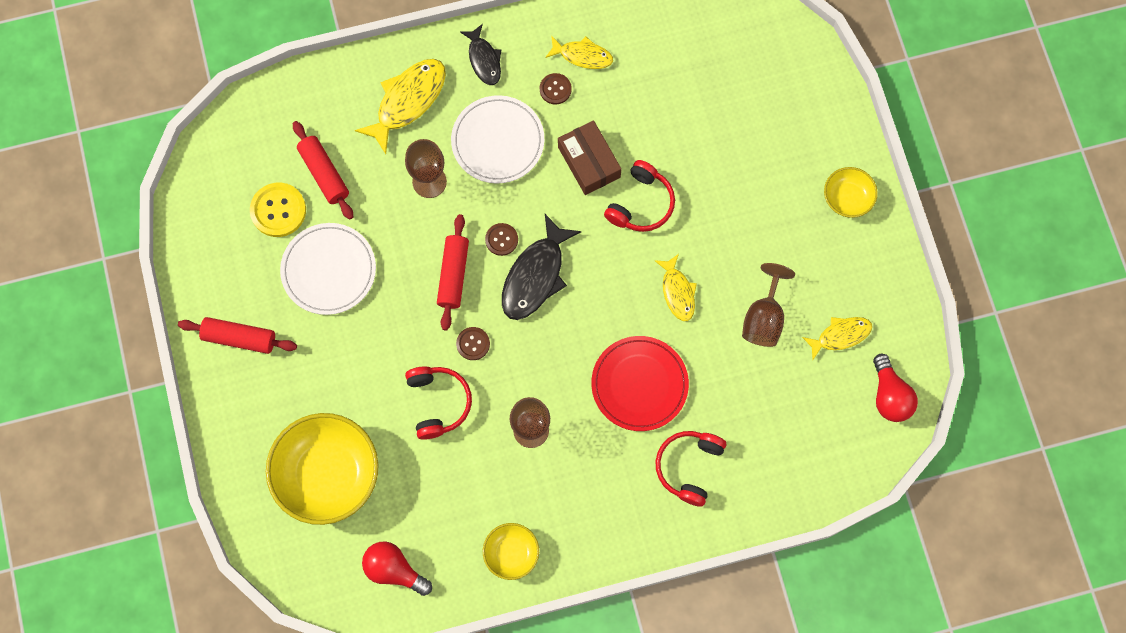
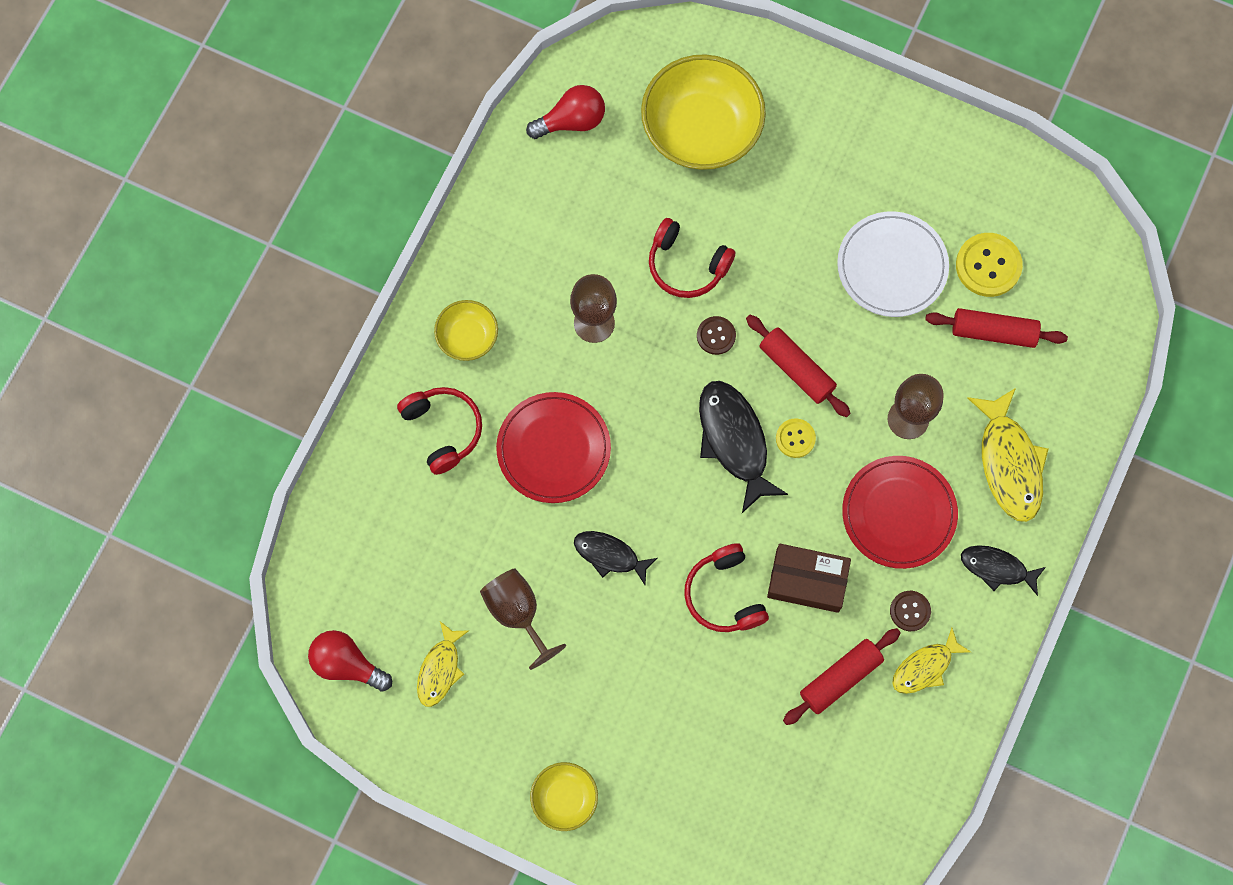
camera: 130 degrees right, 0 degrees up
(239, 338) = (888, 146): red rolling pin -> red rolling pin (840, 678)
(498, 141) = (898, 513): white plate -> red plate
(501, 239) = (795, 438): brown button -> yellow button
(511, 553) = (502, 223): yellow bowl -> yellow bowl (467, 337)
(677, 292) = (610, 555): yellow fish -> black fish

